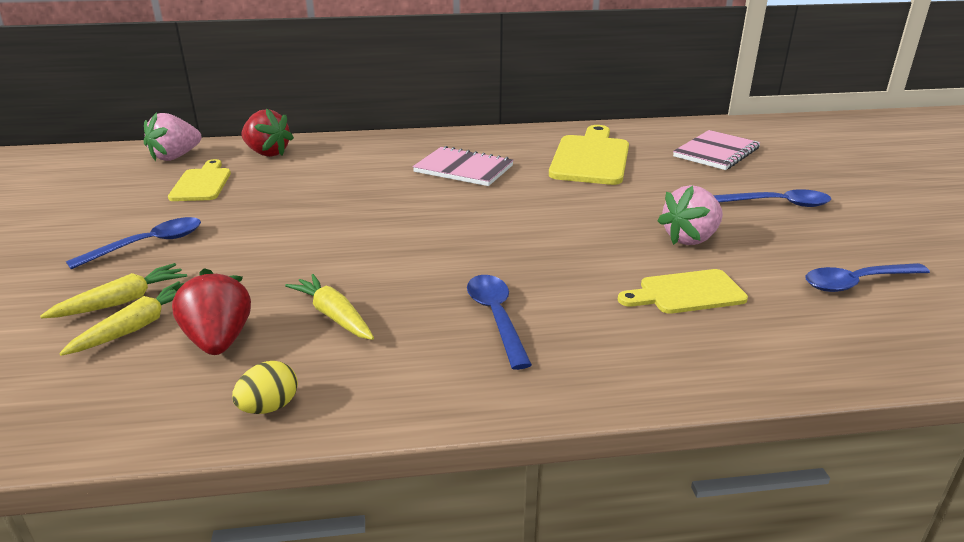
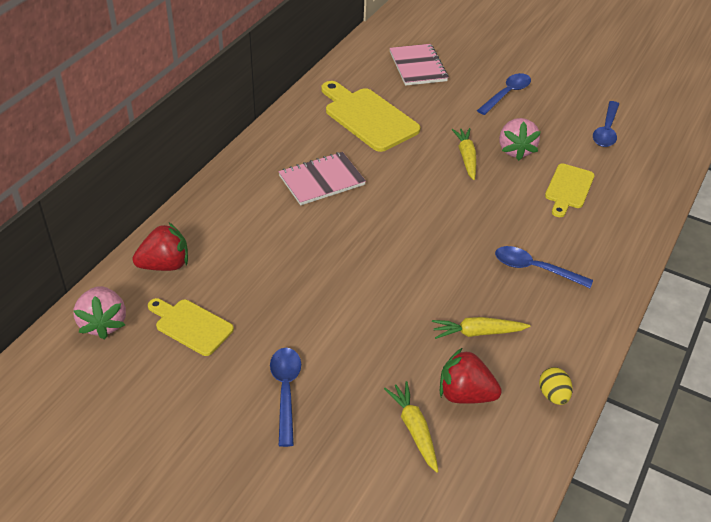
camera: 55 degrees left, 15 degrees up
(122, 301) = (370, 428): yellow carrot -> yellow carrot (466, 157)

